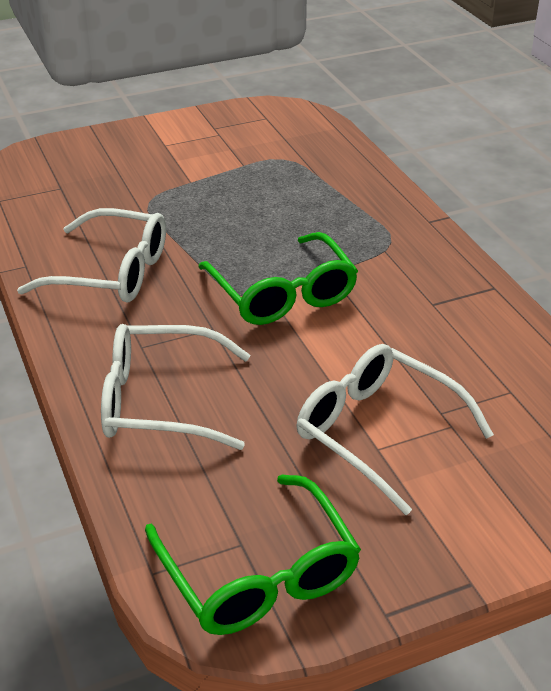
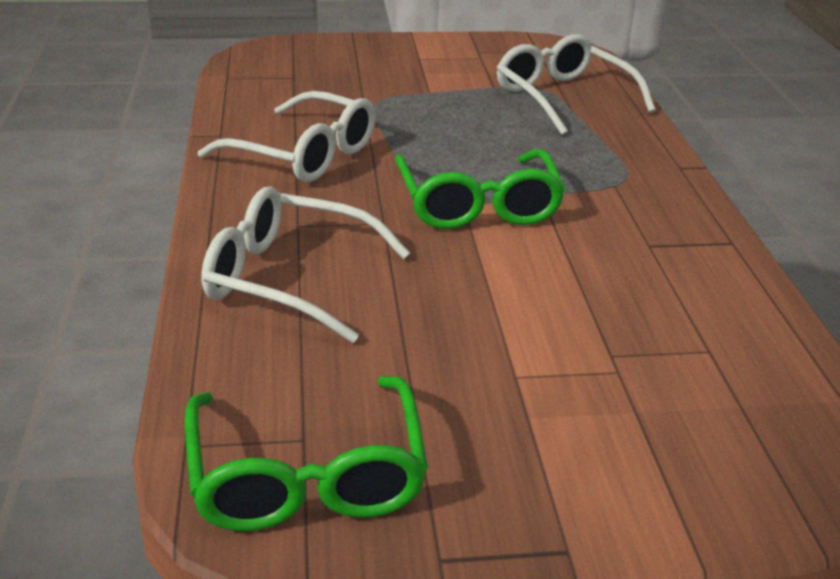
camera: 15 degrees right, 5 degrees down
(378, 433) = (524, 360): white glasses -> white glasses (563, 98)

